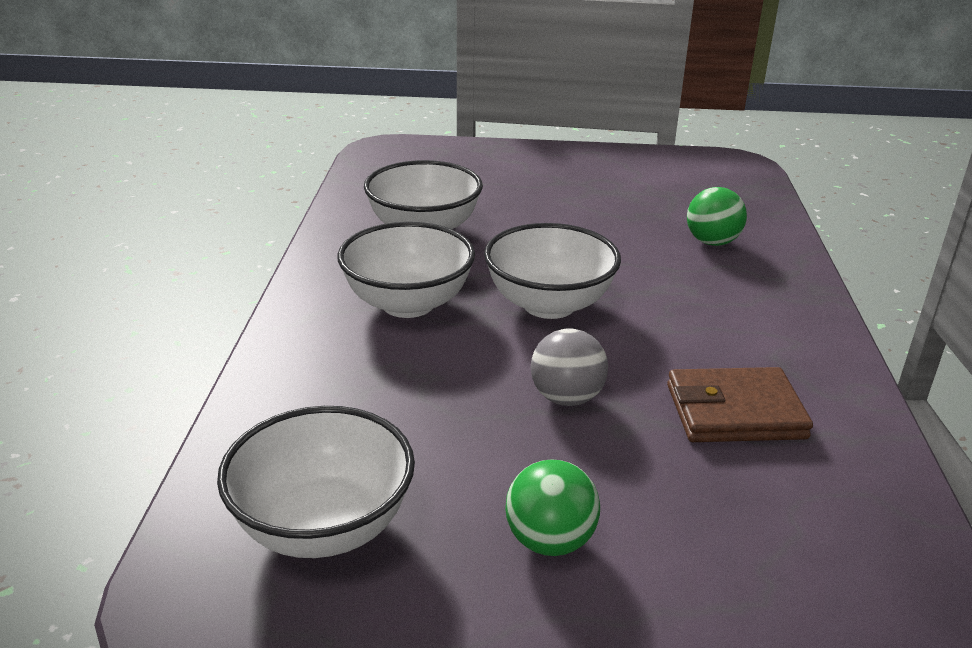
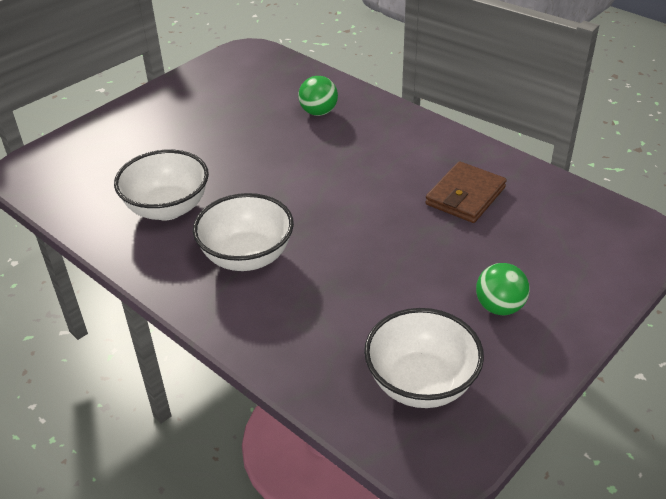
camera: 50 degrees left, 10 degrees up
(549, 304) = (311, 203): white bowl -> none
(566, 398) = (401, 243): grey ball -> none

